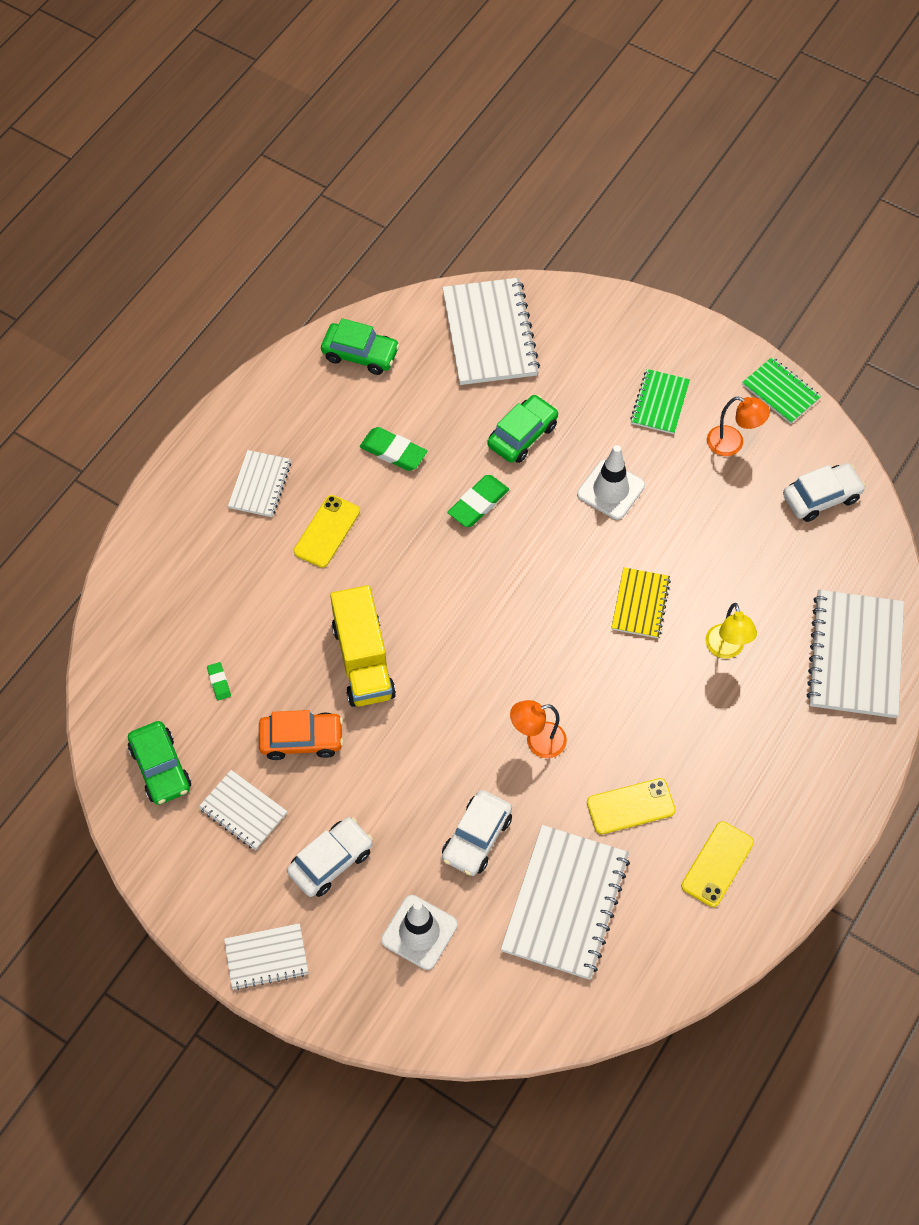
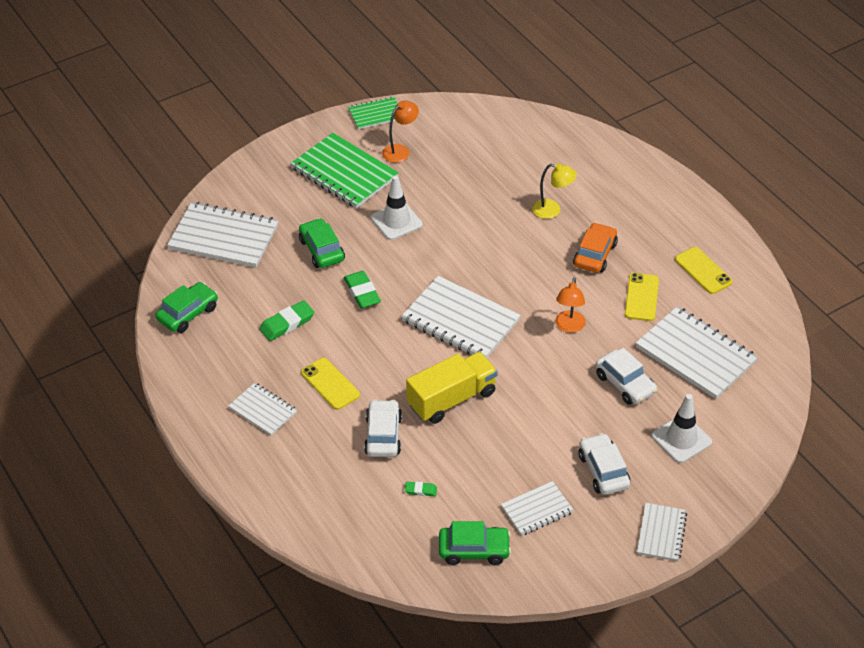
camera: 65 degrees left, 15 degrees down
(301, 739) = (496, 456): orange car -> orange car (595, 254)
(363, 660) = (452, 399): yellow truck -> yellow truck turned 45 degrees counterclockwise
(640, 604) = (494, 238): yellow notebook -> none
(660, 403) = (344, 173): green notebook -> green notebook, size x1.80
(821, 497) = (468, 126): white car -> white car (383, 435)
(855, 655) = (590, 154): white notebook -> white notebook (460, 320)

